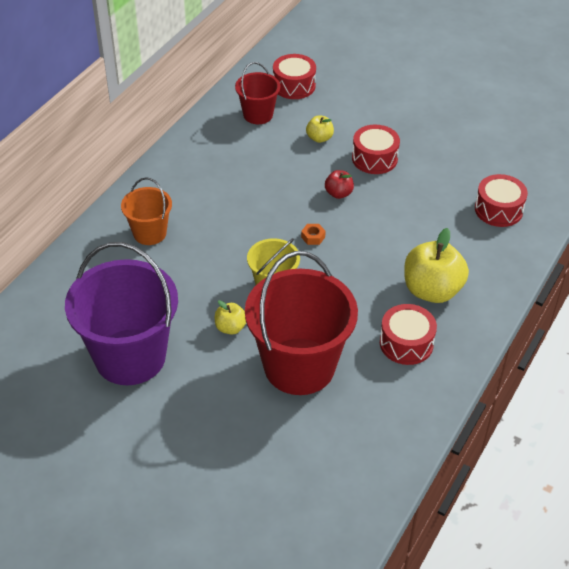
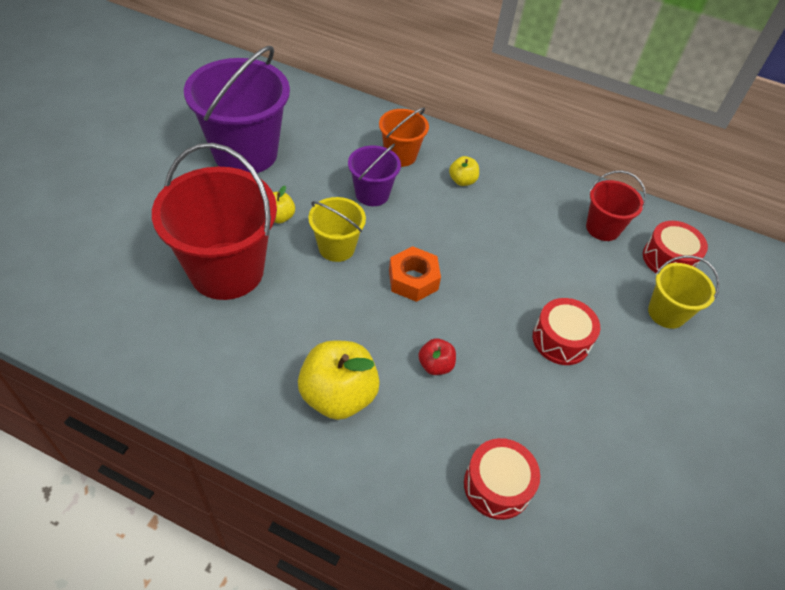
camera: 80 degrees right, 5 degrees up
(203, 257) = (372, 194): none -> purple bucket
(313, 237) = (413, 280): orange nut -> orange nut, size x2.00
(319, 138) = (581, 284): yellow apple -> yellow apple (462, 181)
(338, 193) = (489, 303): red apple -> red apple (435, 365)
(348, 99) = (666, 313): none -> yellow bucket
(406, 343) = (254, 366): red drum -> none

